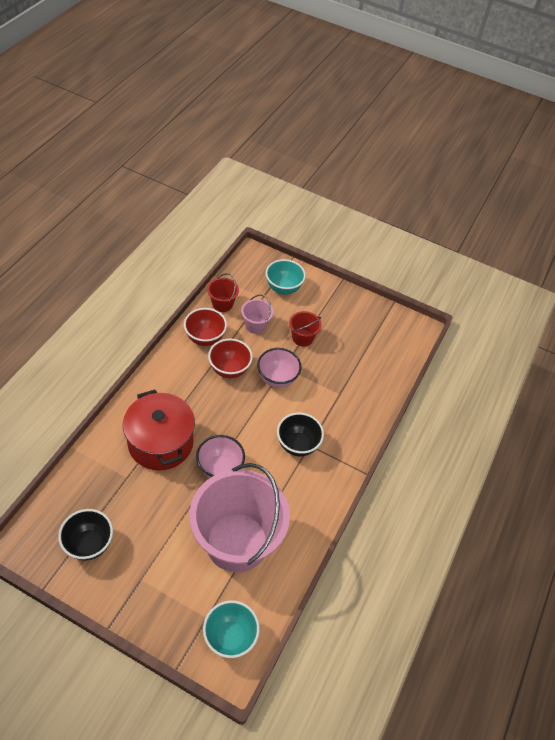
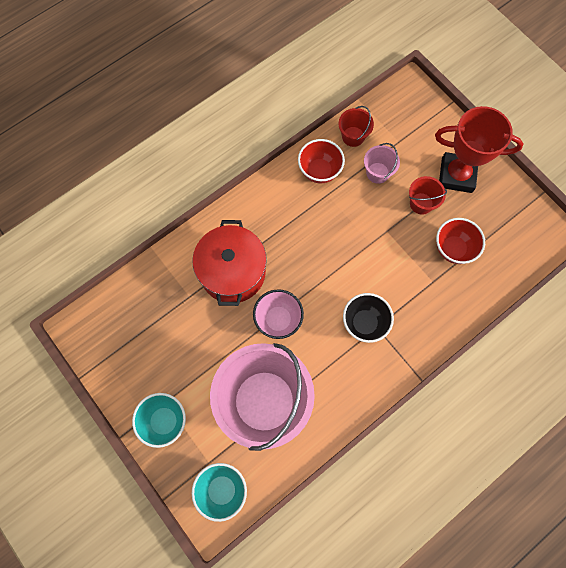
camera: 30 degrees right, 20 degrees up
(89, 544) = (133, 350): black bowl -> none
(229, 370) = (330, 215): red bowl -> red bowl (453, 249)
(277, 379) = (374, 242): pink bowl -> none
(283, 288) = (426, 137): turquoise bowl -> turquoise bowl (164, 421)
(321, 309) = (456, 175): none -> red trophy

